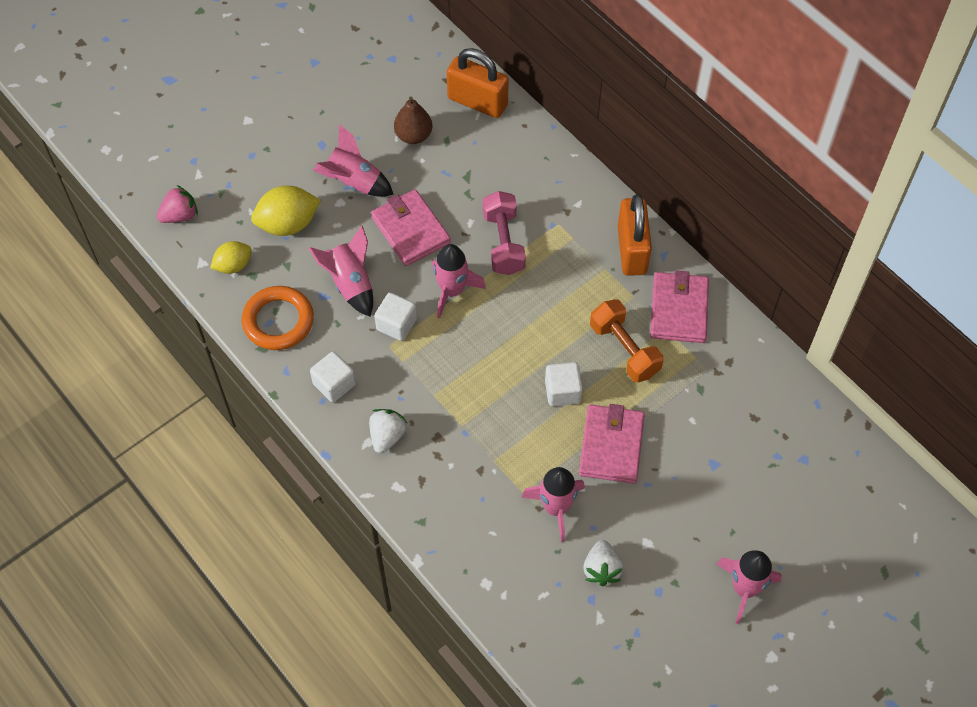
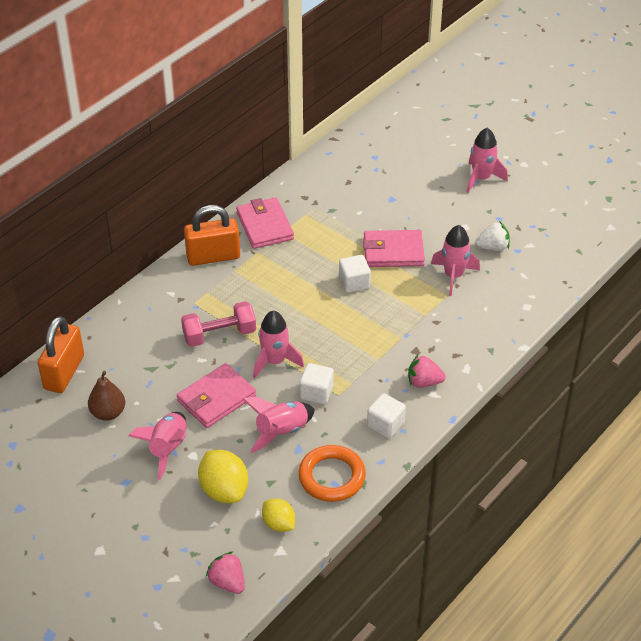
camera: 100 degrees left, 15 degrees down
(387, 436) = (424, 382): white strawberry -> pink strawberry
(624, 349) = (307, 252): orange dumbbell -> none
(679, 310) = (265, 226): pink wallet -> pink wallet turned 75 degrees clockwise

